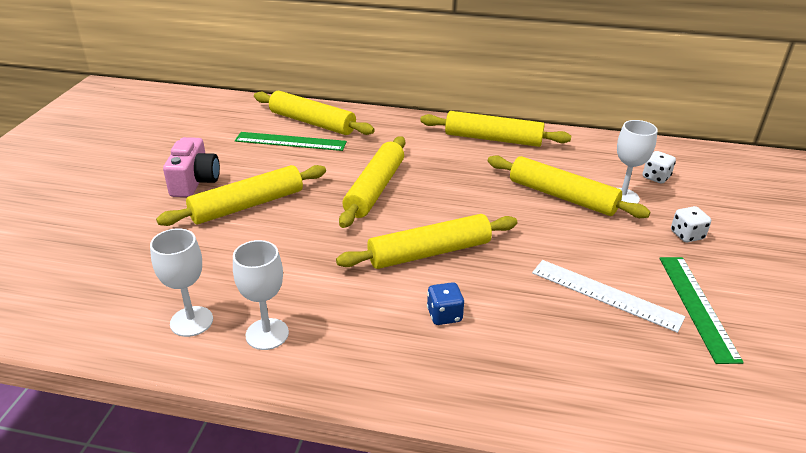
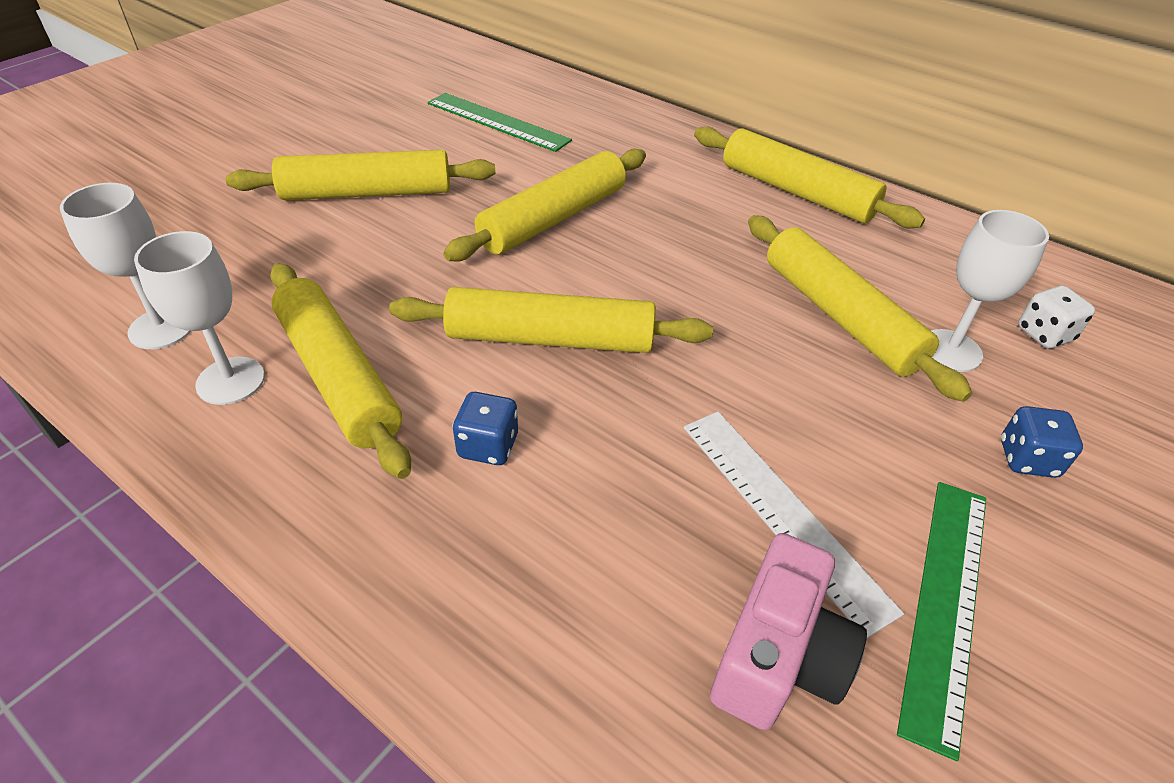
camera: 25 degrees right, 10 degrees up
(195, 182) = (333, 144): pink camera -> pink camera (777, 657)
(312, 122) = (548, 103): yellow rolling pin -> yellow rolling pin (338, 376)
(686, 235) = (1027, 459): white dice -> blue dice

